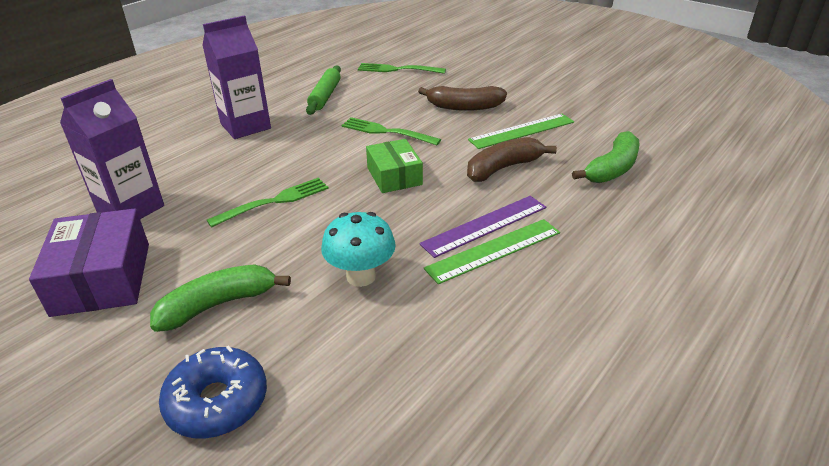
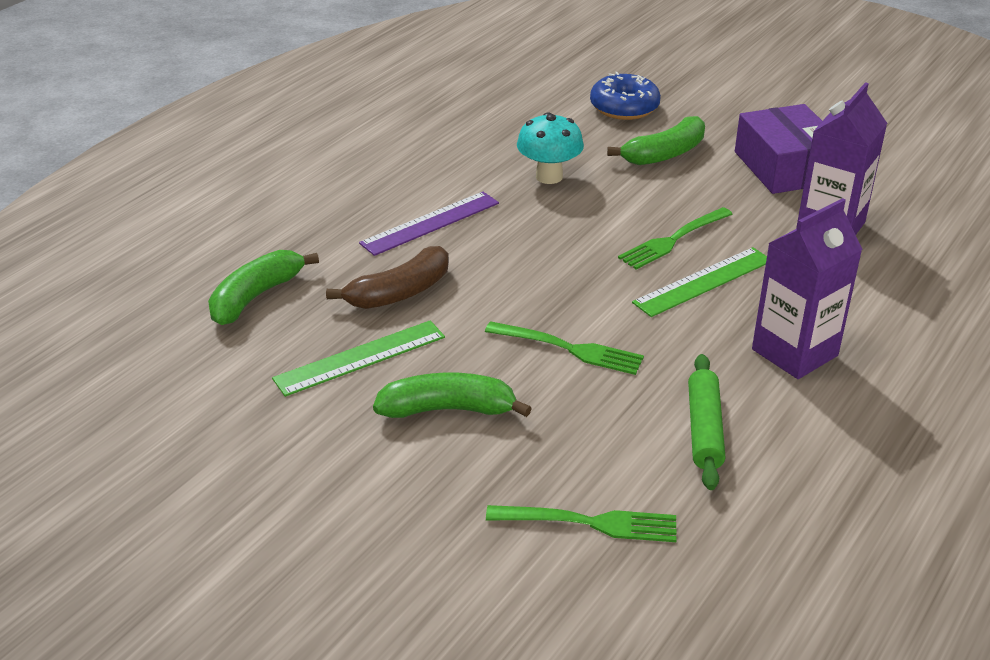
camera: 175 degrees right, 0 degrees up
(394, 176) = (540, 276): green box -> none
(464, 107) = (448, 409): brown banana -> green banana
(494, 250) = (423, 201): green ruler -> green ruler (703, 281)

